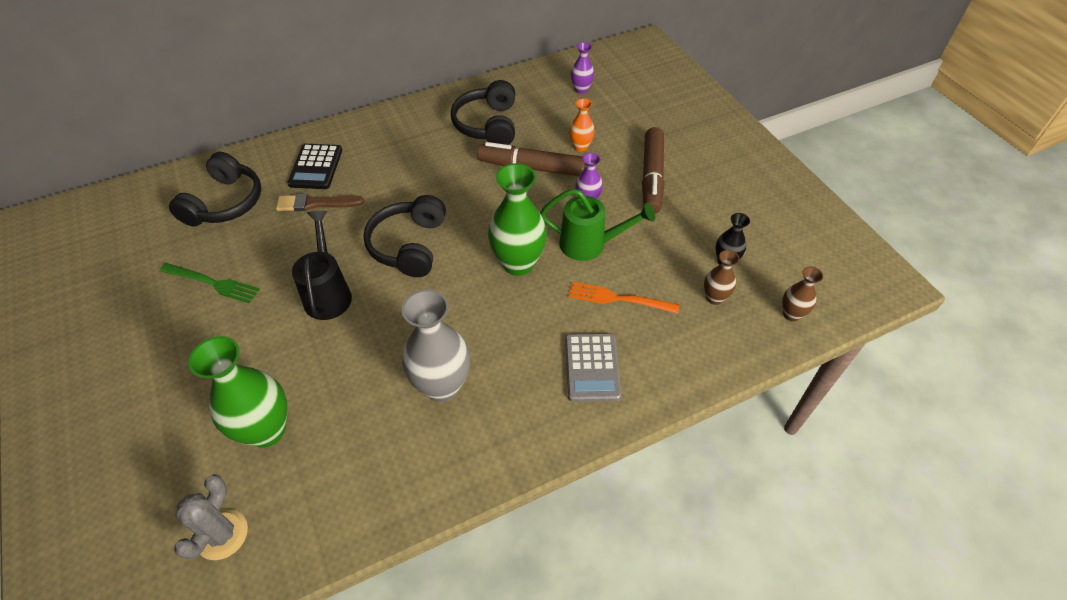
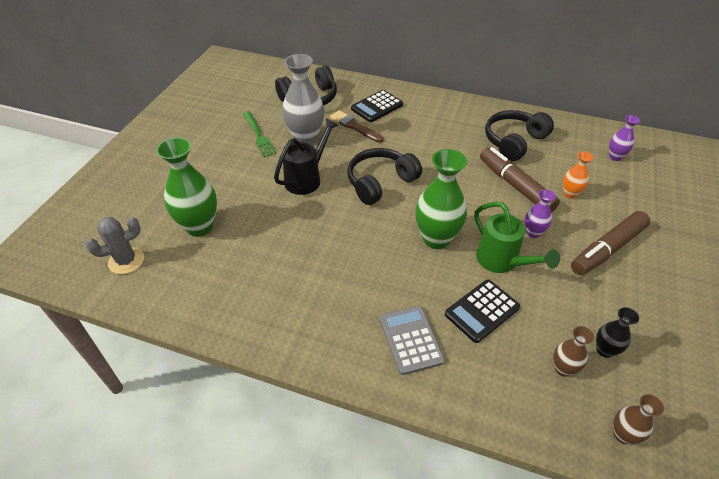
camera: 45 degrees right, 5 degrees down
(442, 386) = (308, 275): grey vase -> grey vase (305, 138)
(591, 367) = (411, 340): grey calculator -> grey calculator turned 120 degrees clockwise
(617, 299) = (481, 311): orange fork -> black calculator

